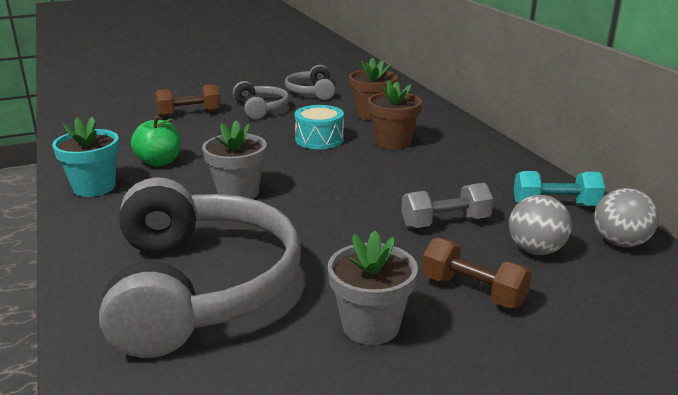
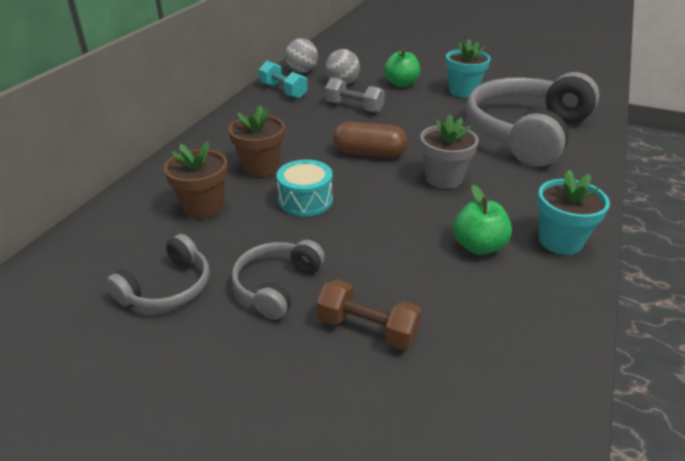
camera: 135 degrees left, 10 degrees up
(335, 184) = (369, 153): none -> brown capsule
(370, 326) = (463, 91): grey flower pot -> turquoise flower pot
(473, 291) = (401, 84): brown dumbbell -> green apple

